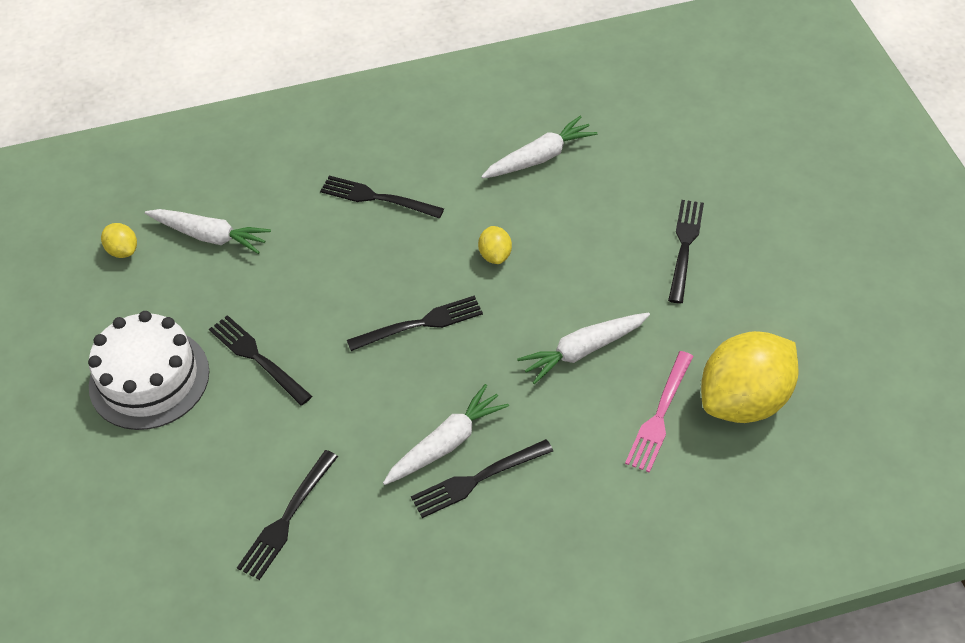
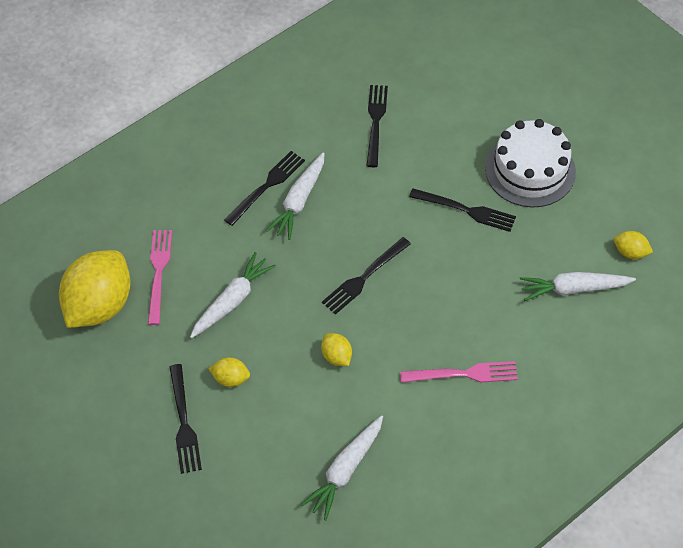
camera: 155 degrees right, 5 degrees up
(376, 198) = (464, 374): black fork -> pink fork
(618, 271) = (231, 378): none -> yellow lemon

